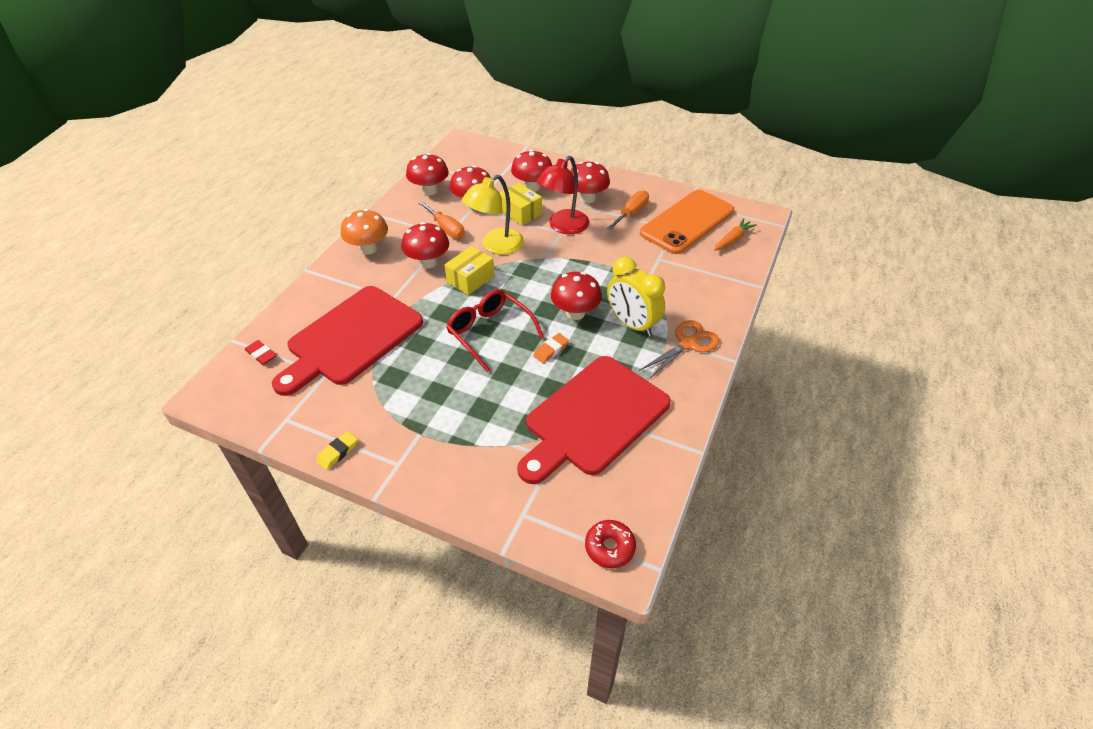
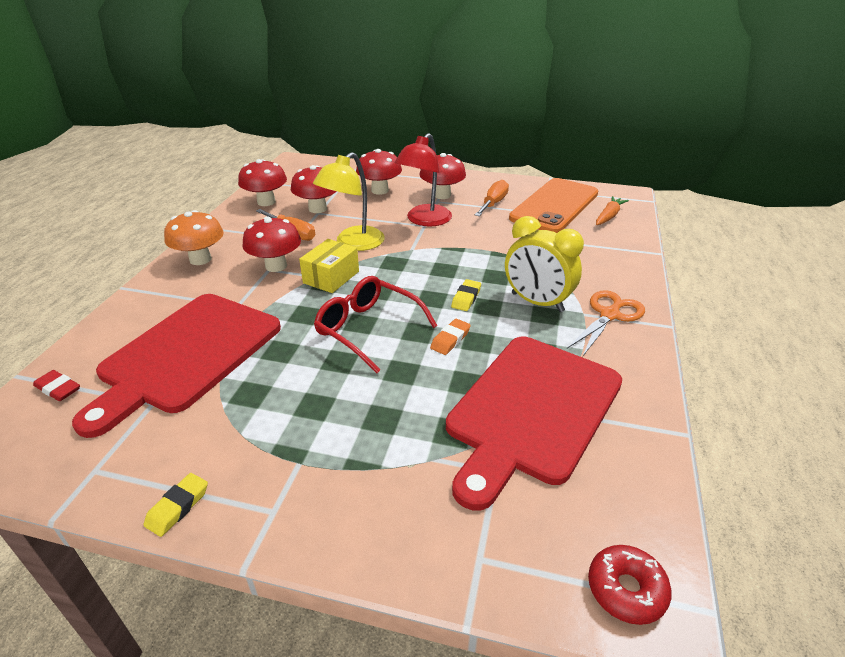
camera: 10 degrees left, 10 degrees down
(520, 212) = (373, 212): yellow box -> none
(575, 313) = (466, 298): red mushroom -> yellow eraser

